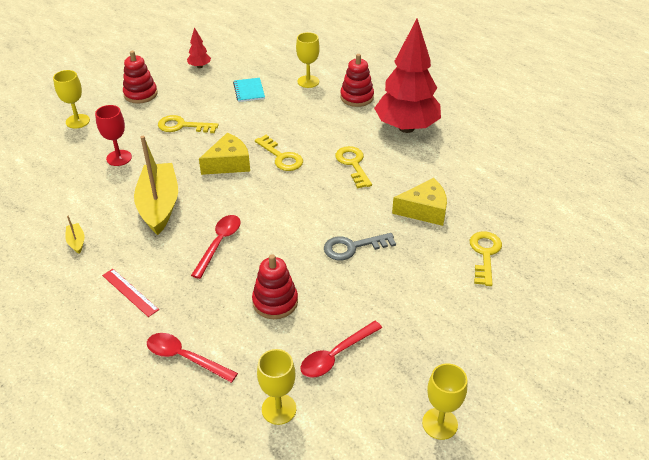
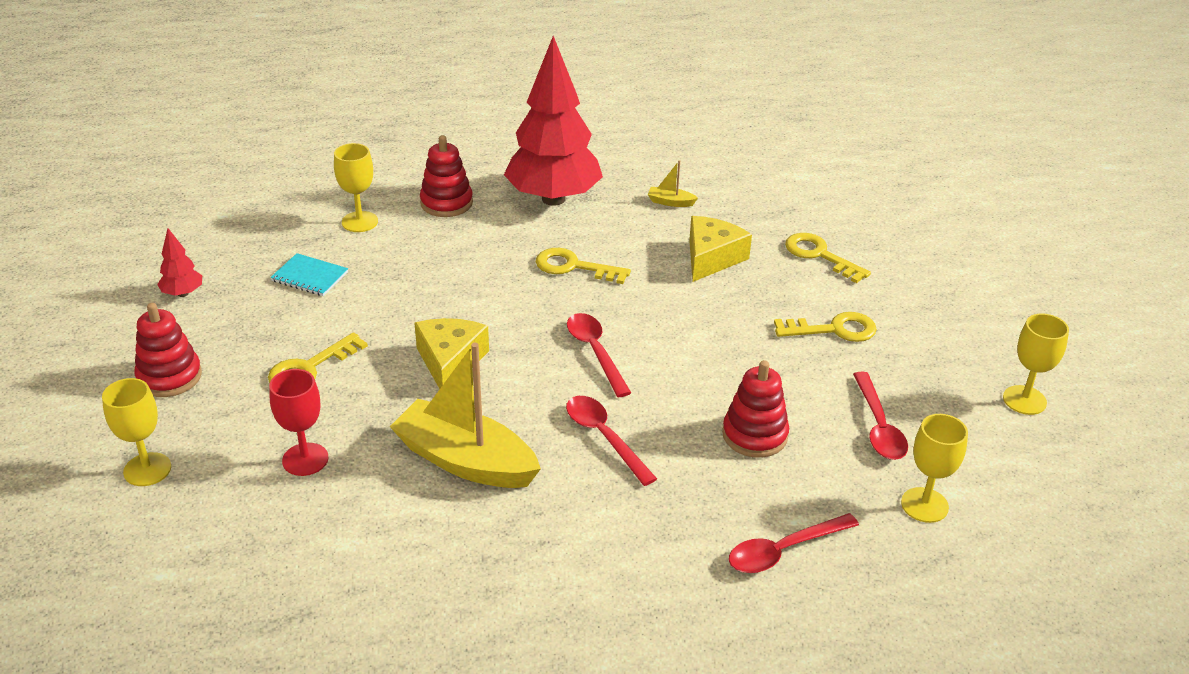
camera: 55 degrees left, 5 degrees down
(76, 242) = (454, 575): yellow boat -> yellow boat (670, 202)
(130, 292) = (617, 557): red ruler -> none
(281, 157) = (492, 313): yellow key -> yellow key (834, 330)
(287, 207) = (595, 352): none -> red spoon
(353, 247) = (720, 335): grey key -> none

